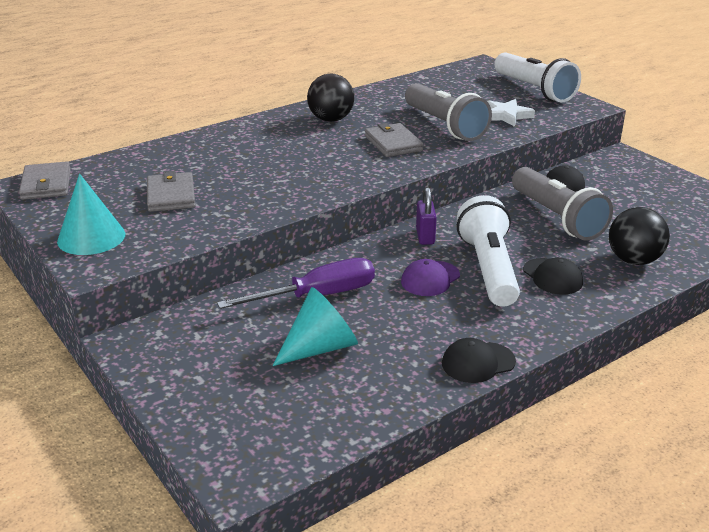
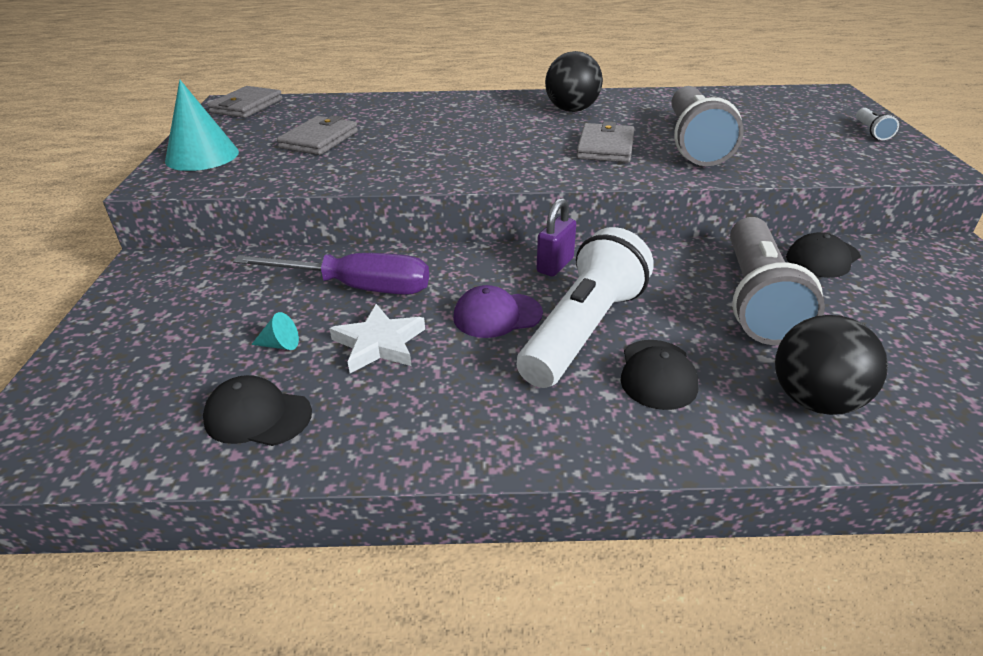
camera: 35 degrees right, 5 degrees up
(320, 347) = (280, 345): turquoise cone -> turquoise cone, size x0.42
(478, 362) = (413, 447): black cap -> black cap (258, 416)
(506, 116) = (792, 151): white star -> white star (379, 343)
(534, 90) = (871, 132): white flashlight -> white flashlight, size x0.42

